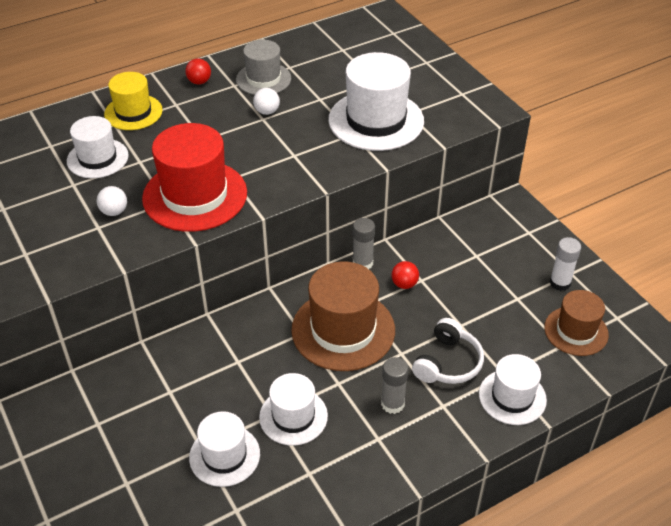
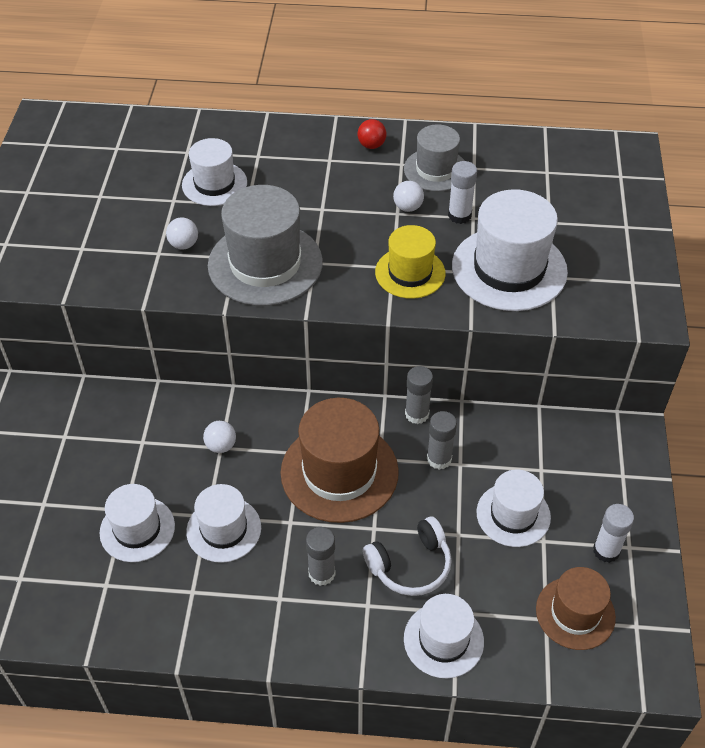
camera: 35 degrees right, 5 degrees up
(133, 112) = (284, 151): yellow hat -> yellow hat (410, 273)
(195, 195) = (265, 264): red hat -> grey hat
(237, 360) = (221, 446): none -> white ball
(309, 101) = (459, 215): none -> white glue stick
(404, 284) = (439, 459): red ball -> grey glue stick
(484, 293) = (513, 514): none -> white hat

